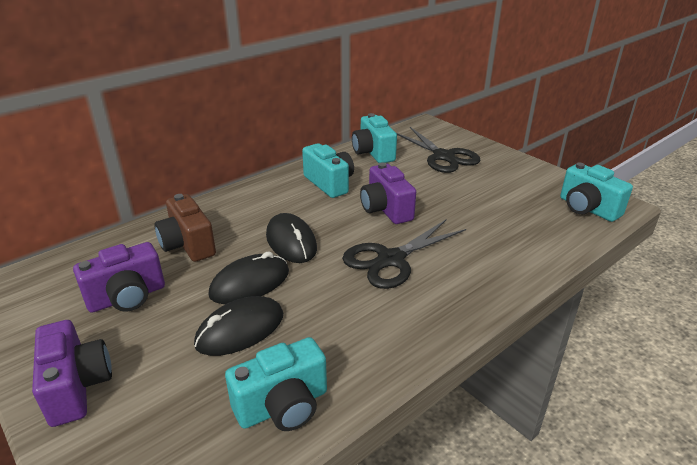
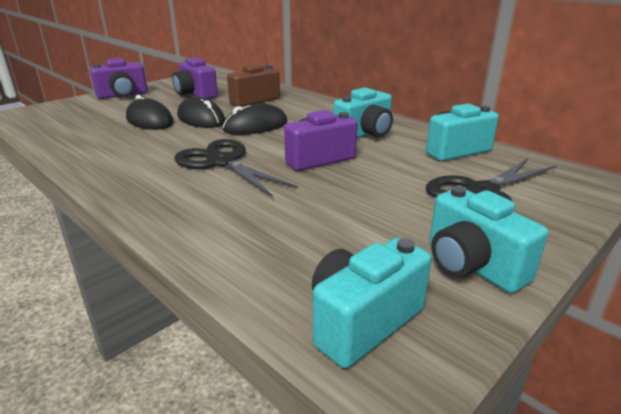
camera: 85 degrees right, 5 degrees down
(283, 406) = (69, 135): turquoise camera -> turquoise camera (471, 266)

